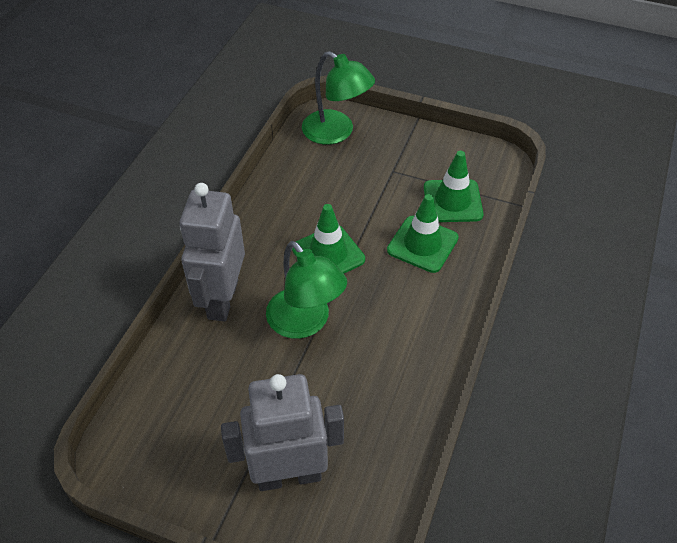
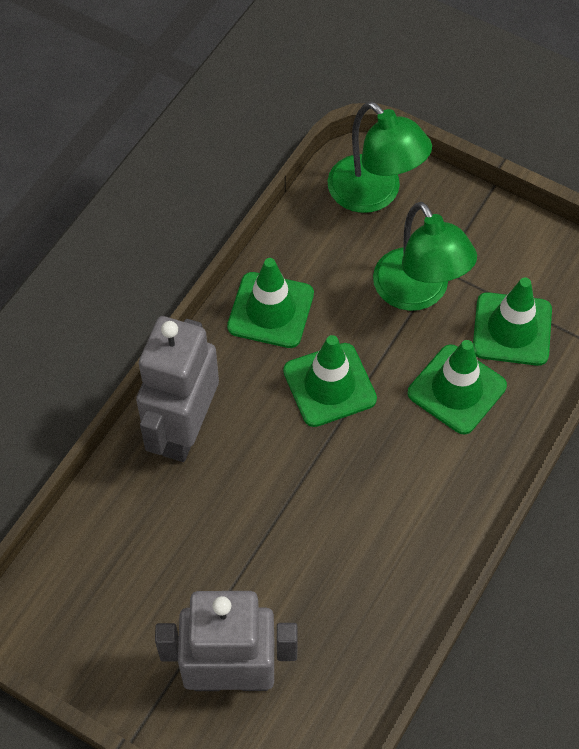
camera: 10 degrees right, 10 degrees up
(275, 212) = (270, 310): none -> green traffic cone
(305, 323) = (283, 480): green lamp -> green lamp (418, 293)

